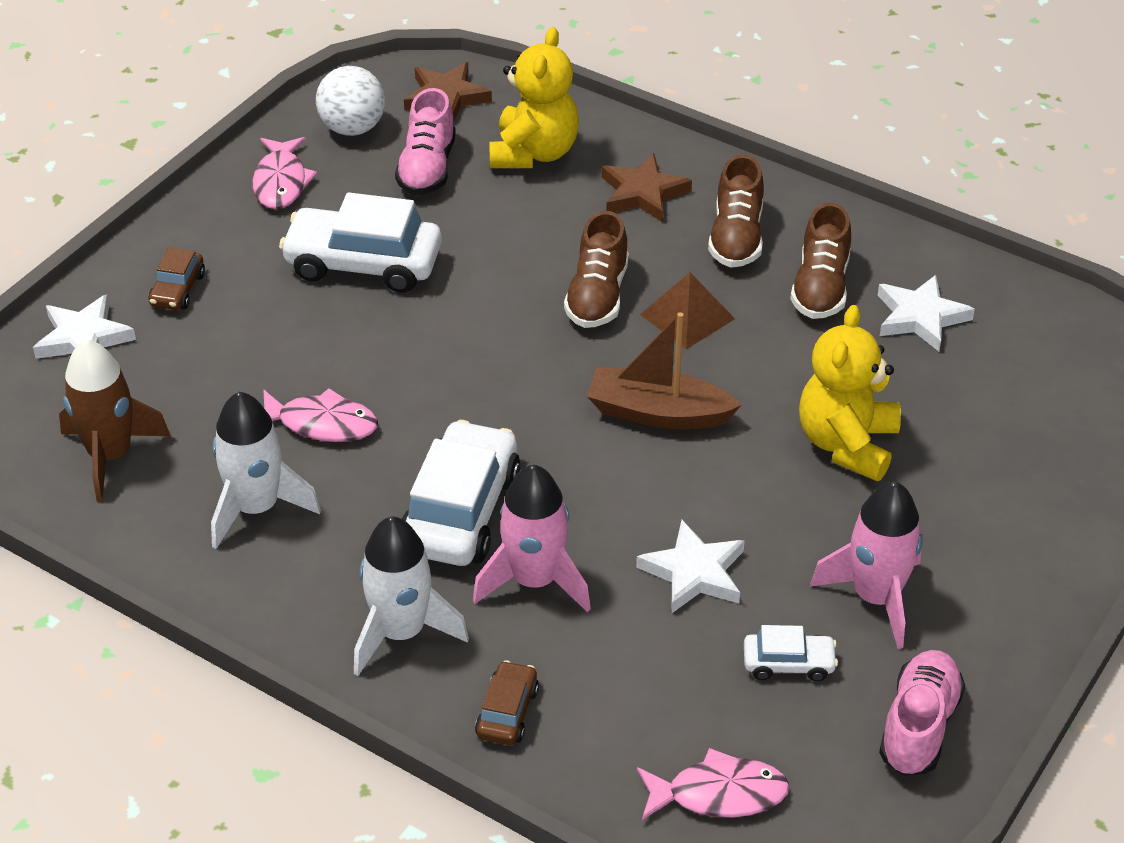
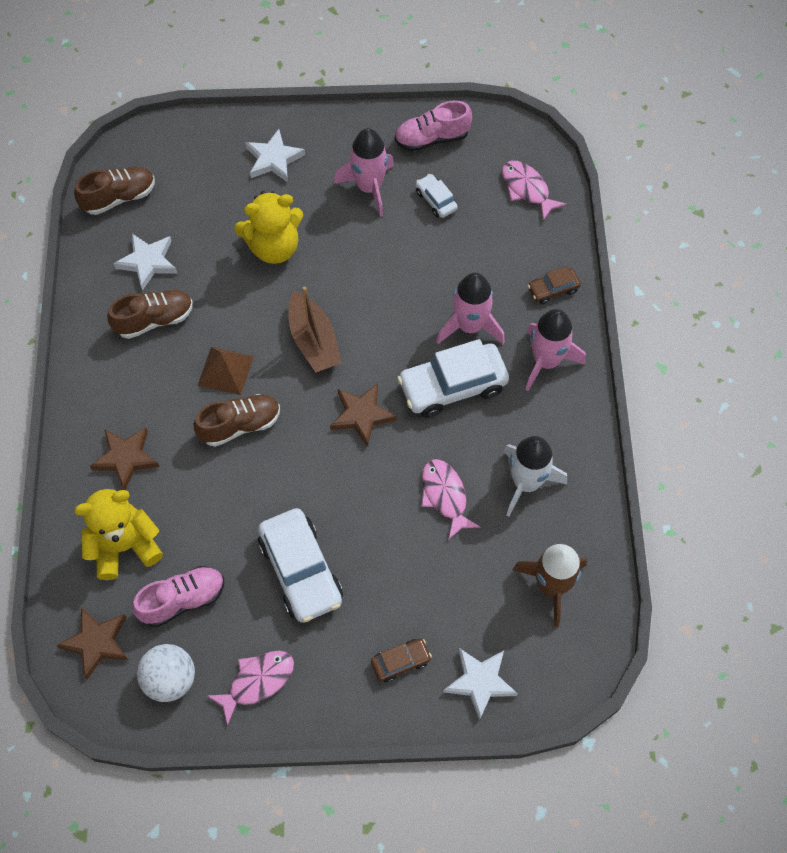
camera: 125 degrees left, 20 degrees up
(401, 632) = (546, 361): white rocket -> pink rocket
(506, 405) = (361, 415): none -> brown star
(694, 572) = (411, 265): white star -> white star (274, 159)
(736, 238) = (137, 384): brown shoe -> brown shoe (119, 197)

